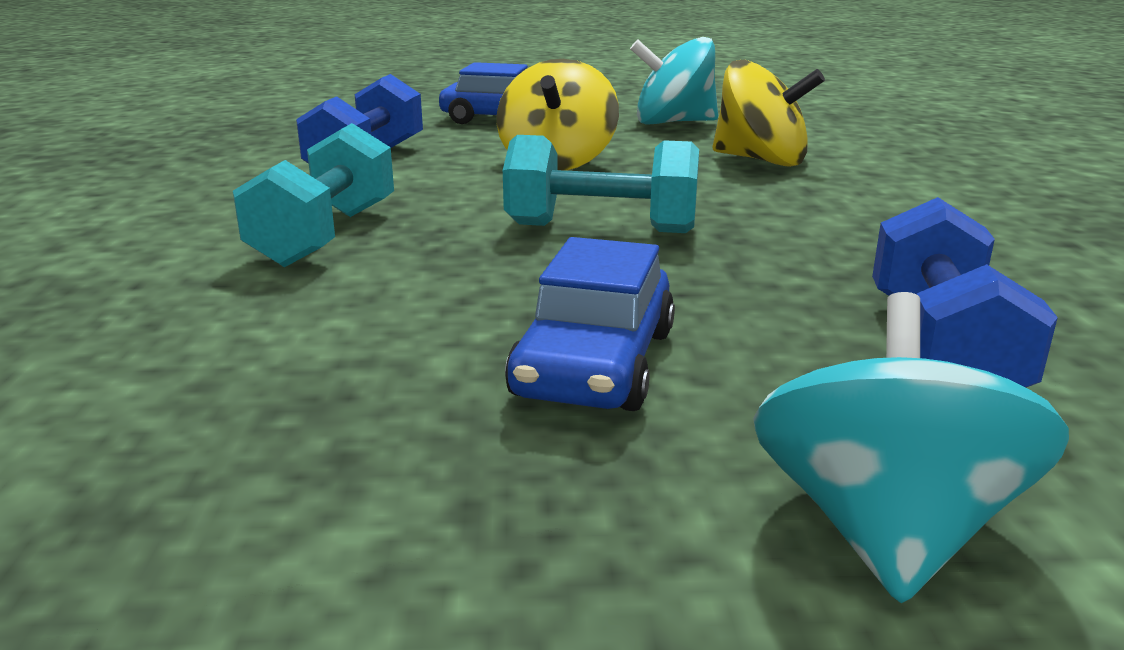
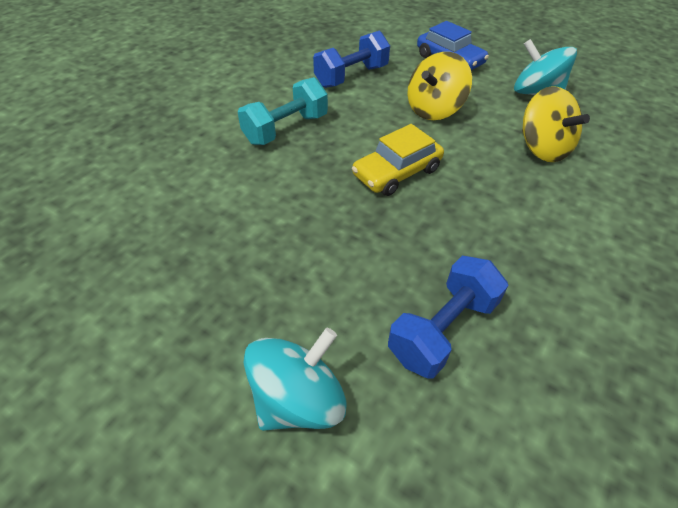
camera: 35 degrees right, 25 degrees up
(595, 363) = (300, 259): blue car -> none
(601, 228) = (396, 172): turquoise dumbbell -> yellow car

